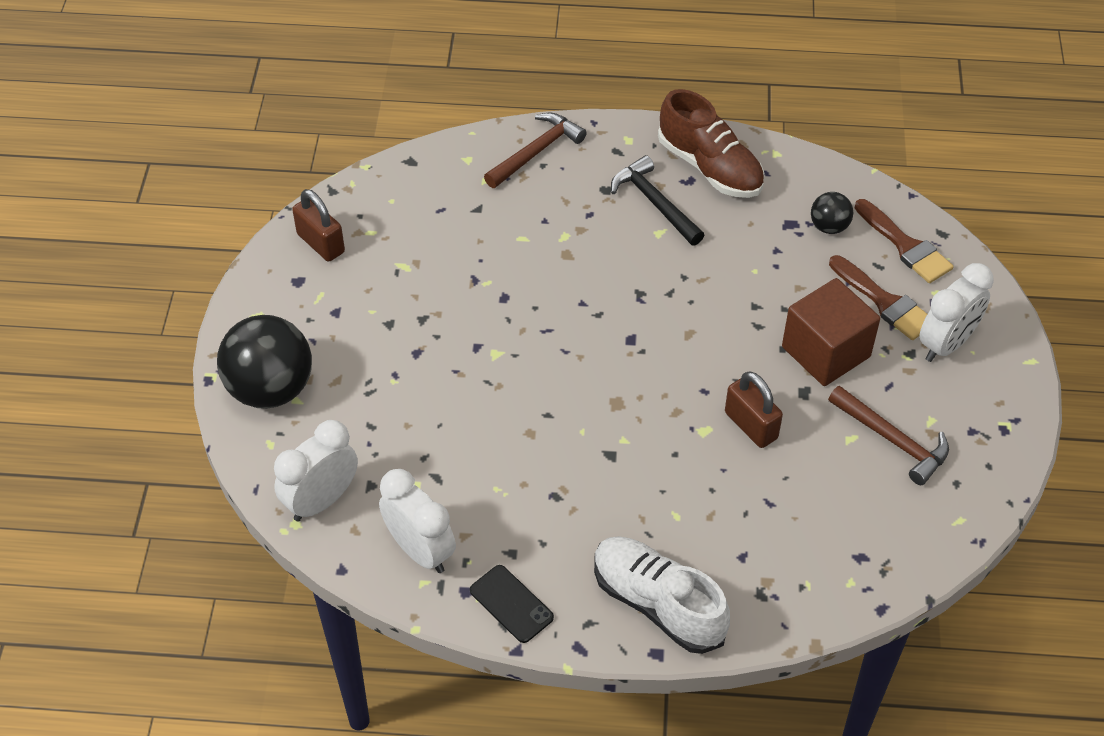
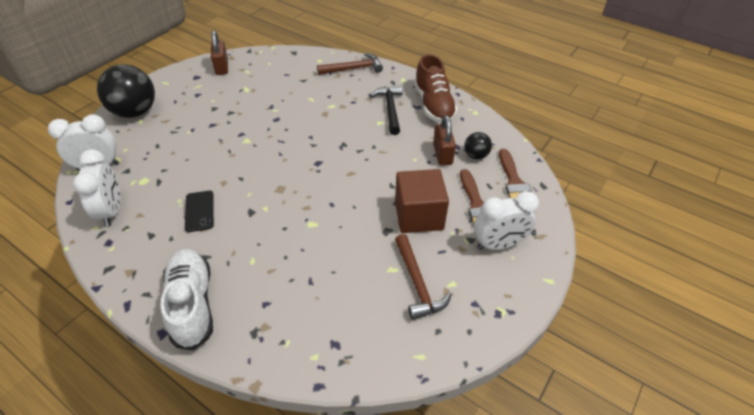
camera: 30 degrees right, 5 degrees down
(511, 604) = (121, 261): black phone -> black phone (199, 211)
(751, 425) = (340, 234): brown padlock -> brown padlock (442, 154)

